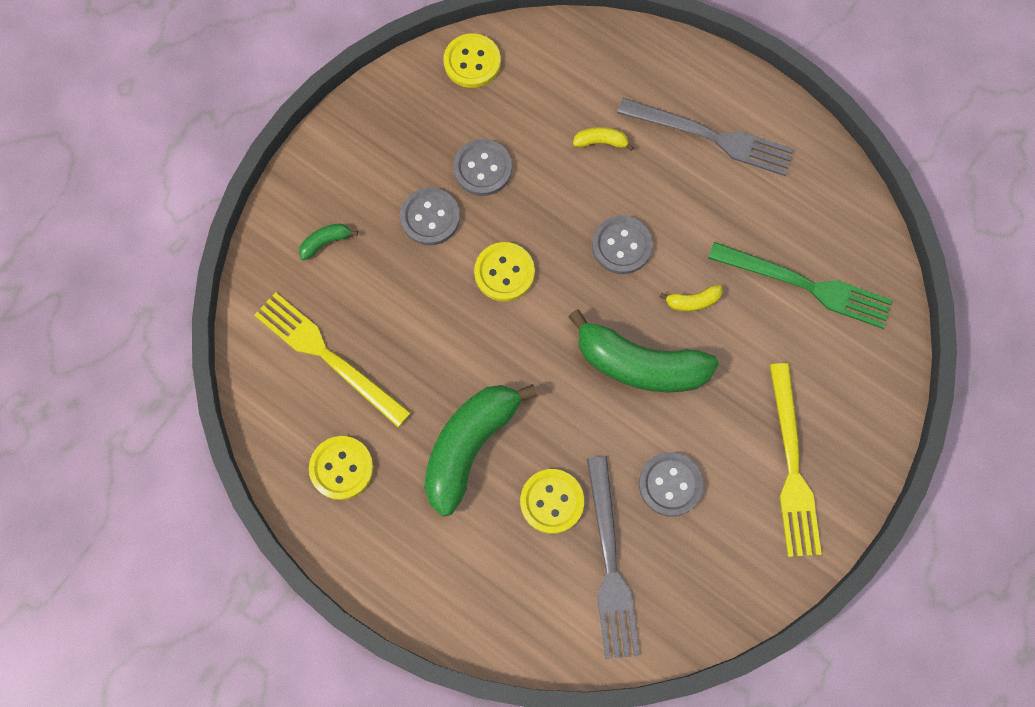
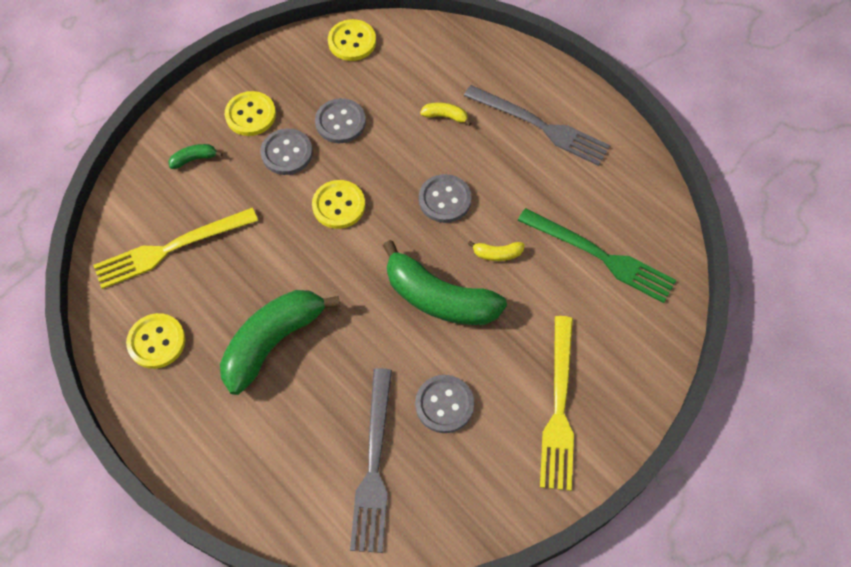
camera: 10 degrees right, 10 degrees down
(328, 356) = (171, 248): yellow fork -> yellow fork turned 75 degrees counterclockwise
(552, 501) = (334, 401): yellow button -> yellow button (250, 115)

